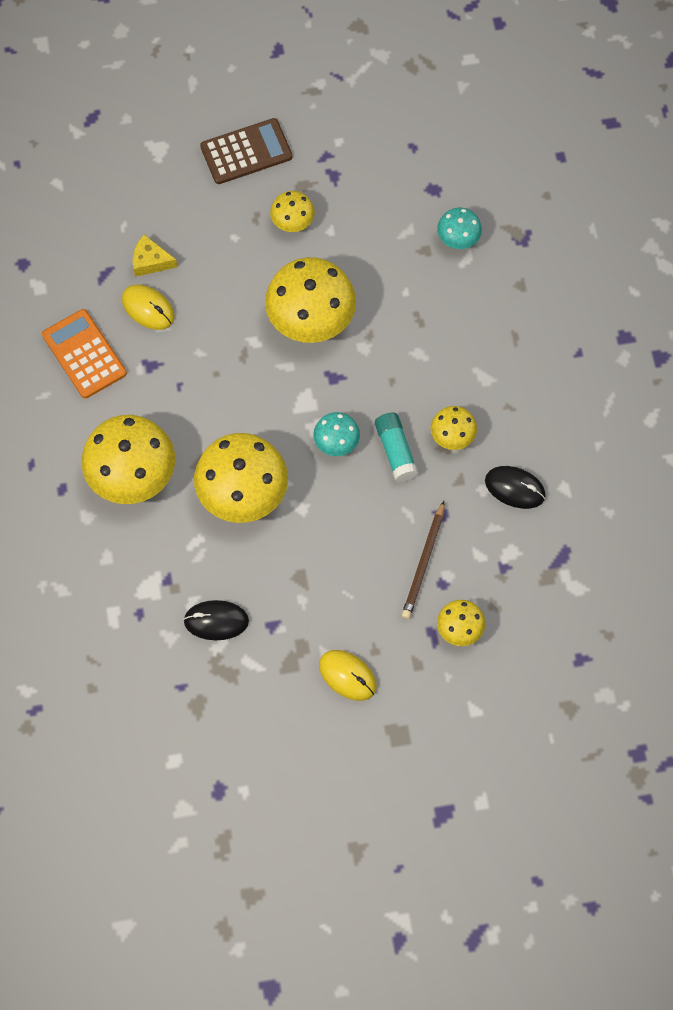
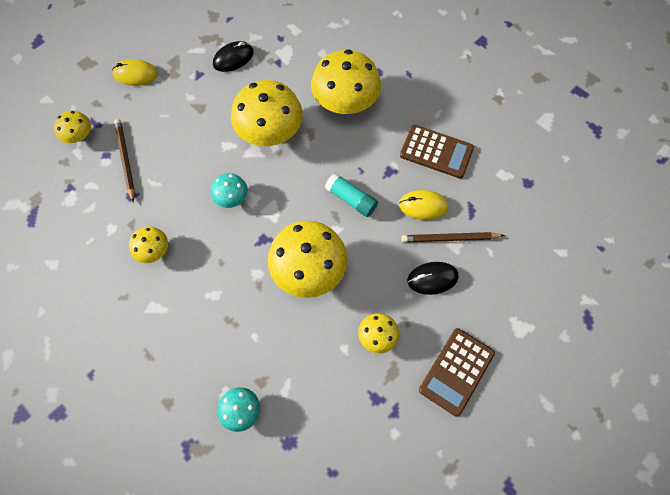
camera: 145 degrees right, 0 degrees up
(84, 354) = (436, 152): orange calculator -> brown calculator
(150, 261) = (450, 239): yellow cheese -> brown pencil
(396, 451) = (187, 216): turquoise glue stick -> turquoise glue stick (351, 199)
(515, 488) = (88, 242): black mouse -> black mouse (432, 278)

